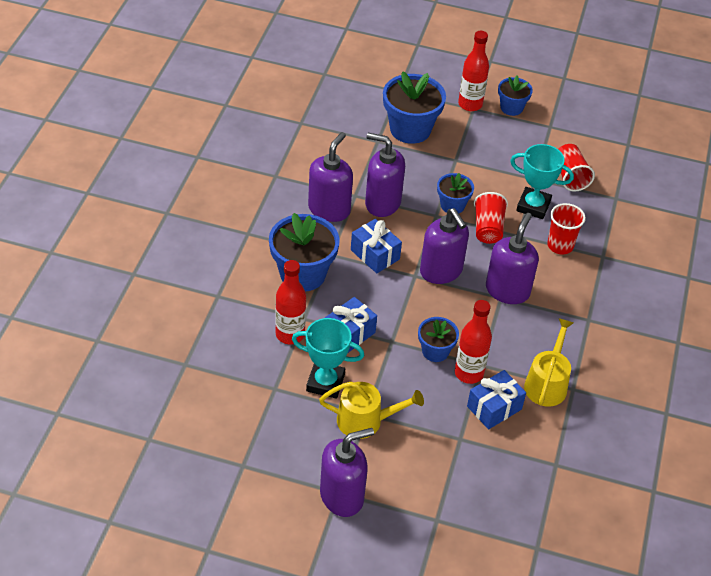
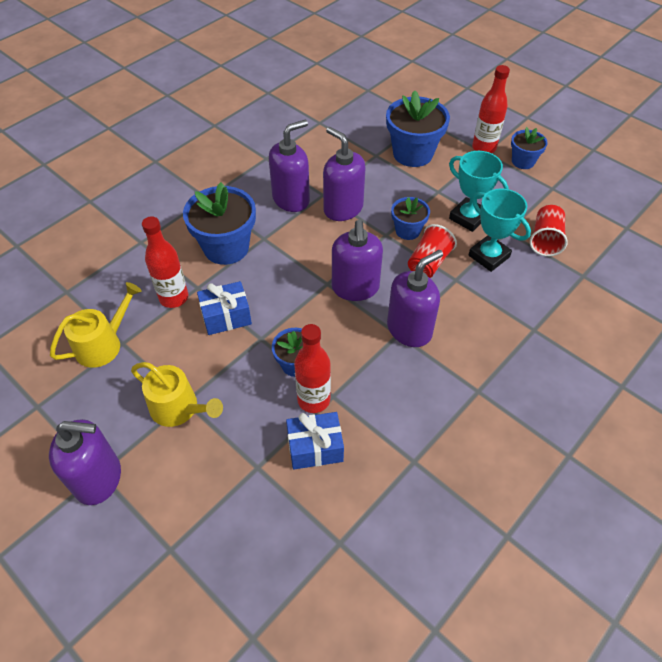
camera: 30 degrees right, 5 degrees up
(325, 382) = (170, 355): turquoise trophy -> turquoise trophy (468, 217)
(375, 254) = (303, 252): blue gift -> none
(547, 383) = (388, 444): yellow watering can -> yellow watering can (103, 344)
(560, 245) = (493, 303): red cup -> none

